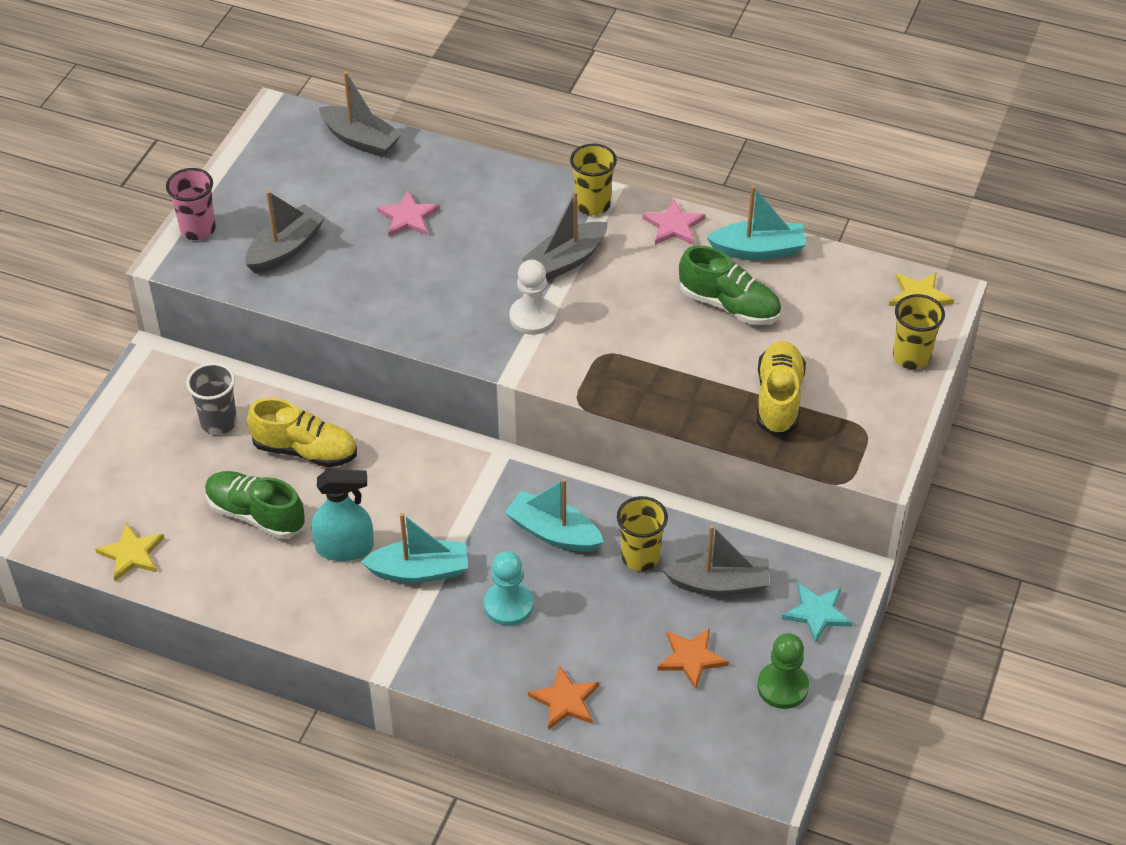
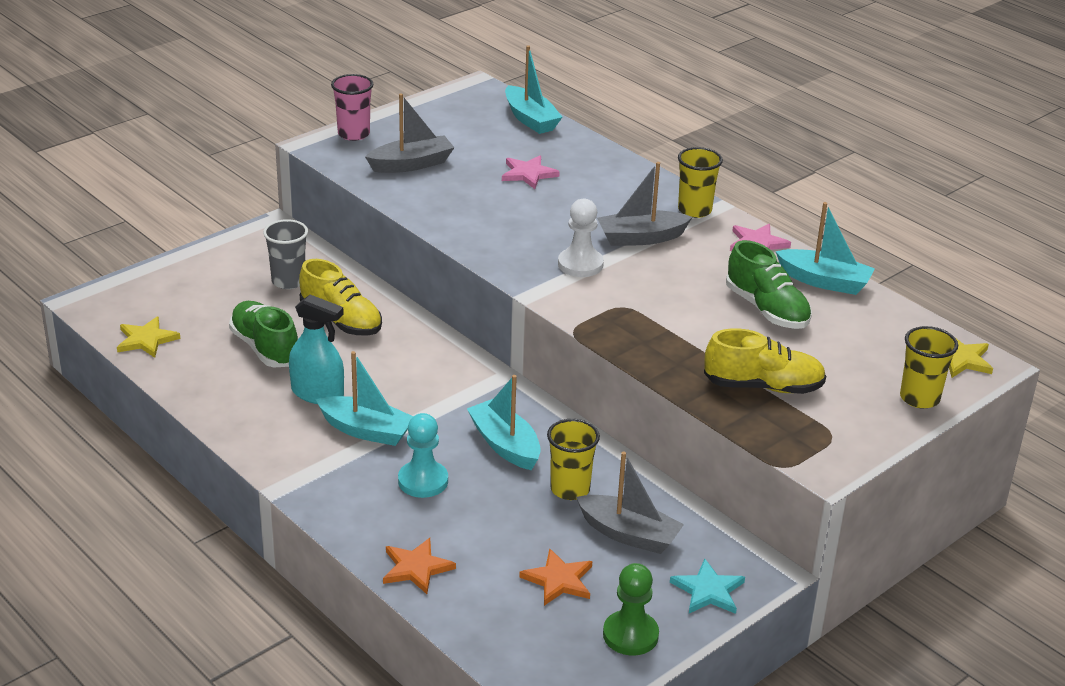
camera: 25 degrees right, 15 degrees down
(361, 140) = (530, 119): grey boat -> turquoise boat
(778, 398) = (763, 386): yellow shoe -> yellow shoe turned 60 degrees clockwise

